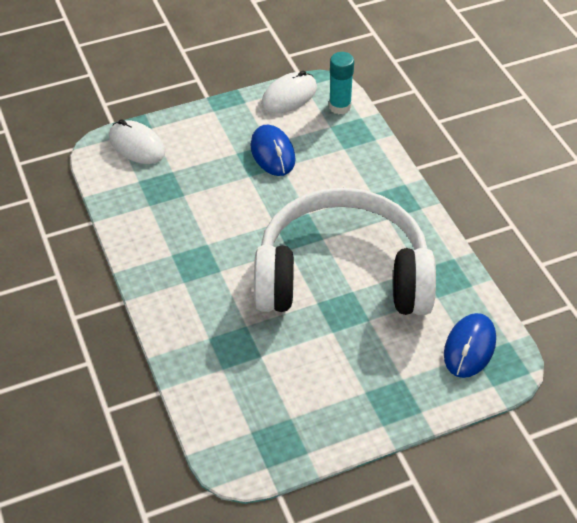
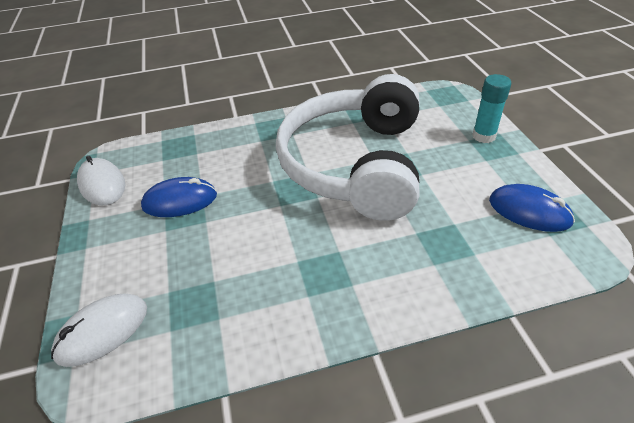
camera: 80 degrees left, 5 degrees down
(340, 106) = (139, 152): turquoise glue stick -> turquoise glue stick (484, 136)
(469, 347) = (434, 106): blue mouse -> blue mouse (529, 211)

